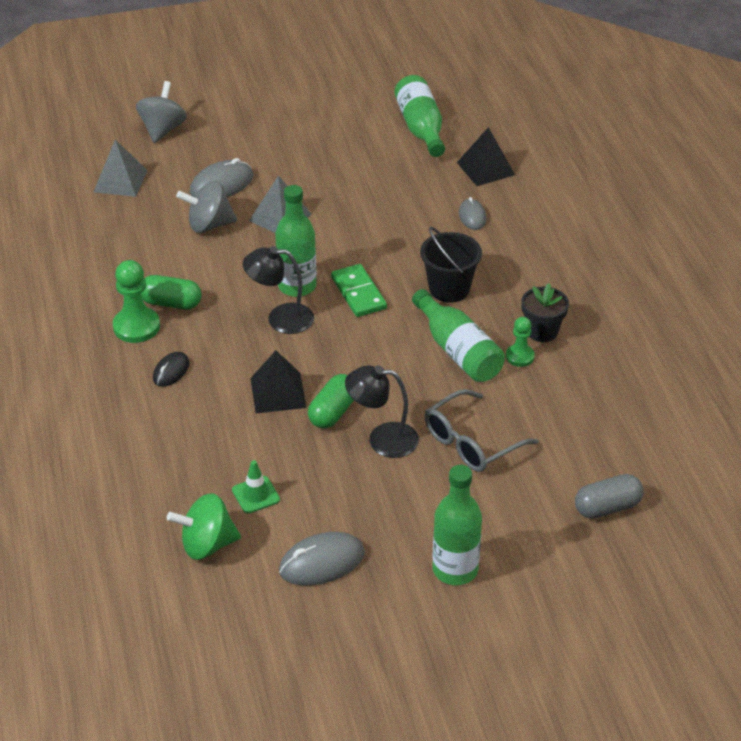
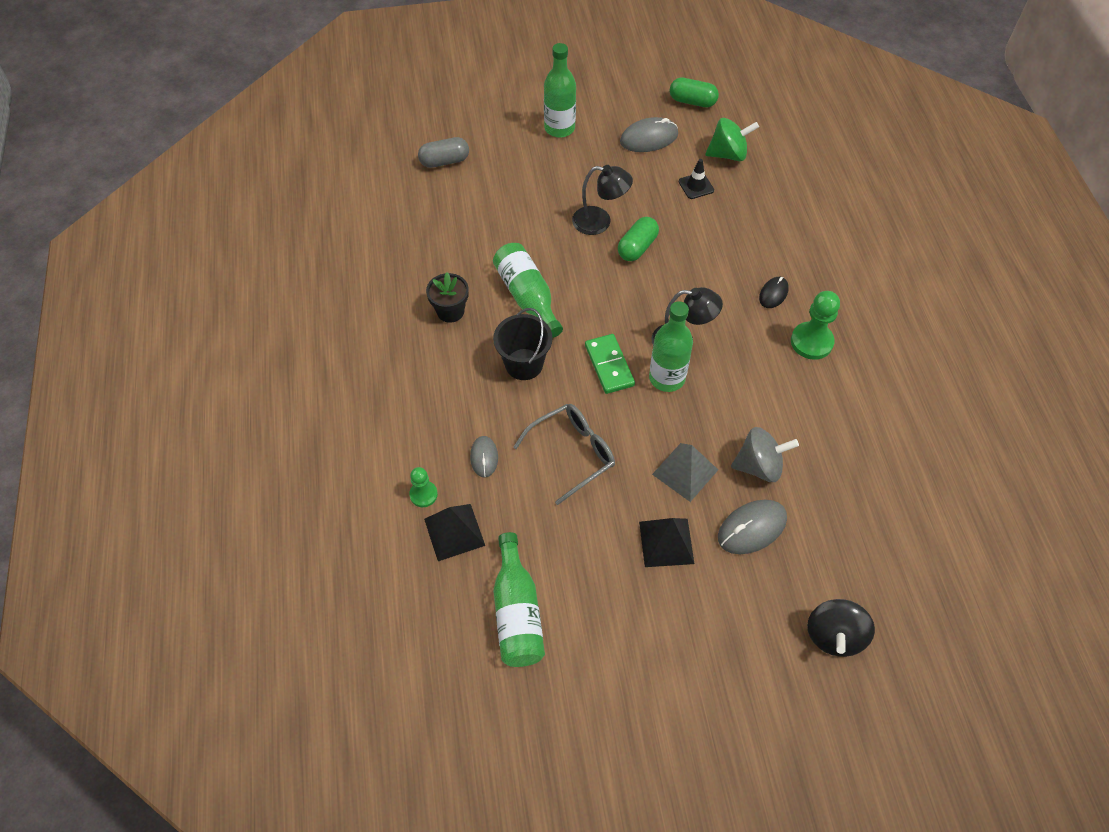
camera: 175 degrees left, 15 degrees up
(120, 181) = (867, 544): grey pyramid -> none
(162, 130) = (834, 636): grey spinning top -> black spinning top
(171, 303) = (784, 366): green capsule -> green capsule (692, 101)
(256, 495) = (696, 186): green traffic cone -> black traffic cone
(278, 392) = (682, 267): black pyramid -> black pyramid (666, 542)
(471, 442) = (532, 215): grey glasses -> grey glasses (573, 453)
(520, 356) = (476, 287): green pawn -> green pawn (423, 494)

